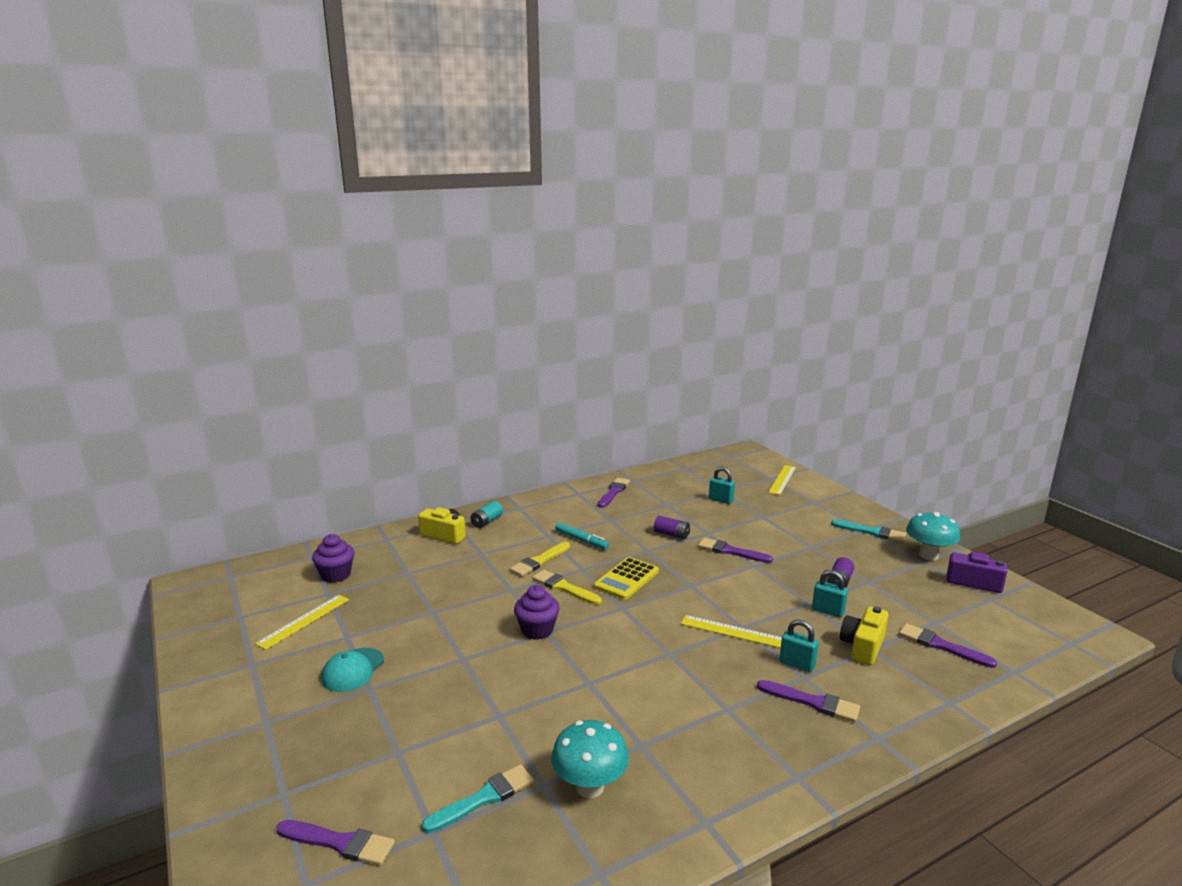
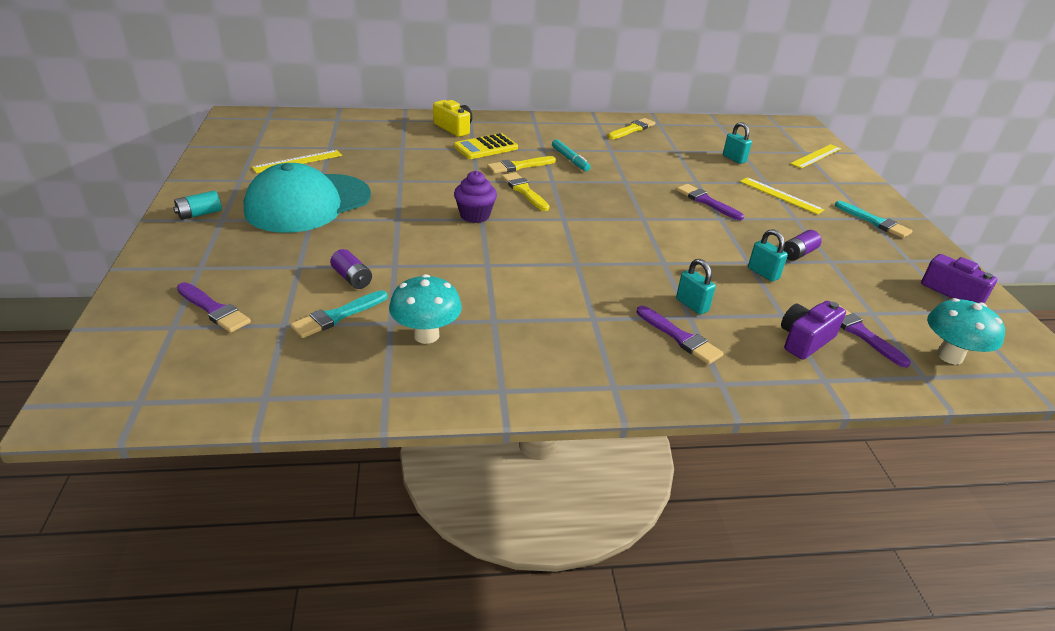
camera: 20 degrees right, 15 degrees up
(336, 575) = (345, 136): purple cupcake -> none
(353, 670) = (308, 203): turquoise cap -> turquoise cap, size x2.16
(483, 798) = (337, 316): turquoise brush -> turquoise brush turned 150 degrees clockwise
(487, 521) = (498, 126): turquoise battery -> turquoise battery (200, 214)
(613, 492) = (632, 129): purple brush -> yellow brush
(626, 579) = (586, 198): yellow calculator -> yellow calculator (486, 147)
(671, 535) = (659, 175): purple battery -> purple battery (352, 278)
(732, 631) = (651, 263): yellow ruler -> yellow ruler (780, 195)
(863, 646) = (773, 310): yellow camera -> none
(907, 668) = (805, 340): none -> purple camera
(928, 555) = (922, 257): turquoise mushroom -> turquoise mushroom (949, 356)

